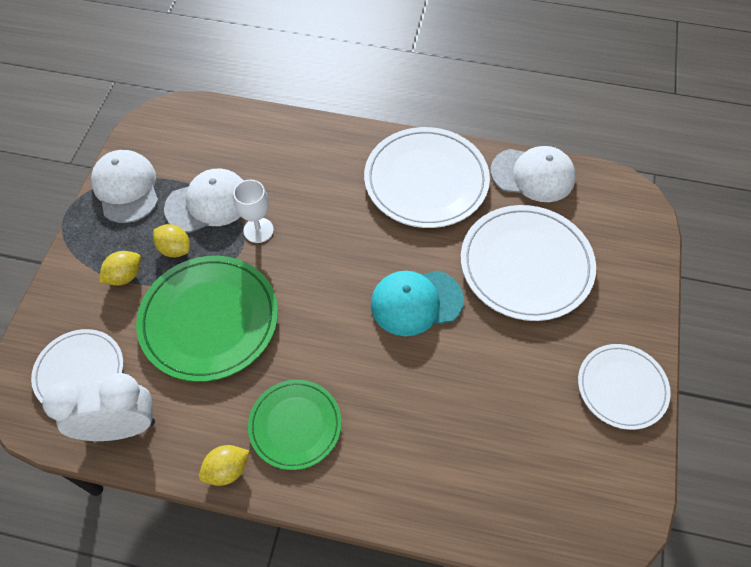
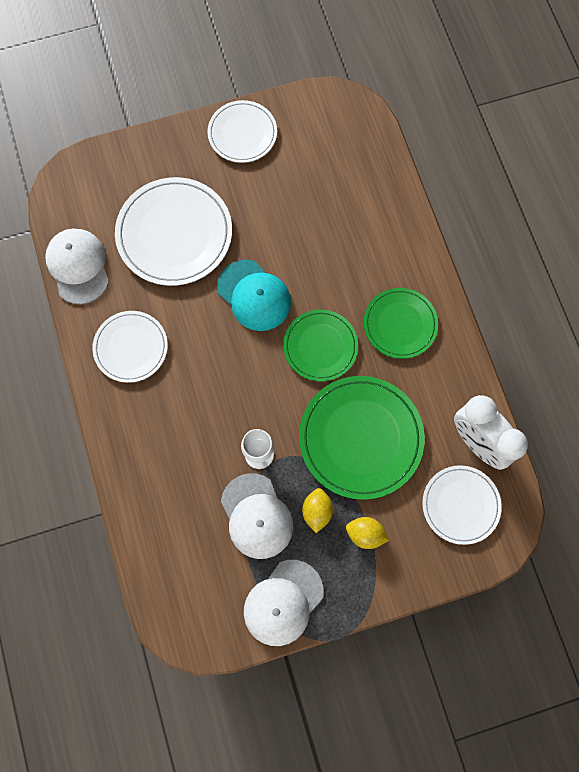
camera: 120 degrees left, 15 degrees up
(208, 203) = (256, 516): white cap -> white cap turned 150 degrees counterclockwise
(227, 470) = (458, 349): yellow lemon -> none
(323, 334) = (320, 346): none -> green plate
(426, 180) = (131, 347): white plate -> white plate, size x0.62

